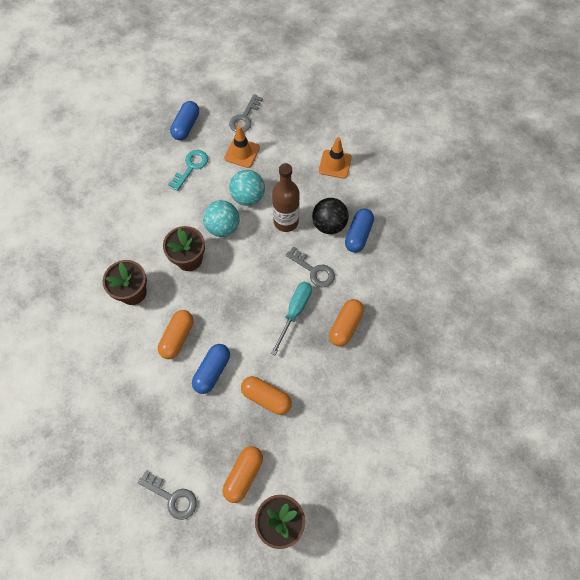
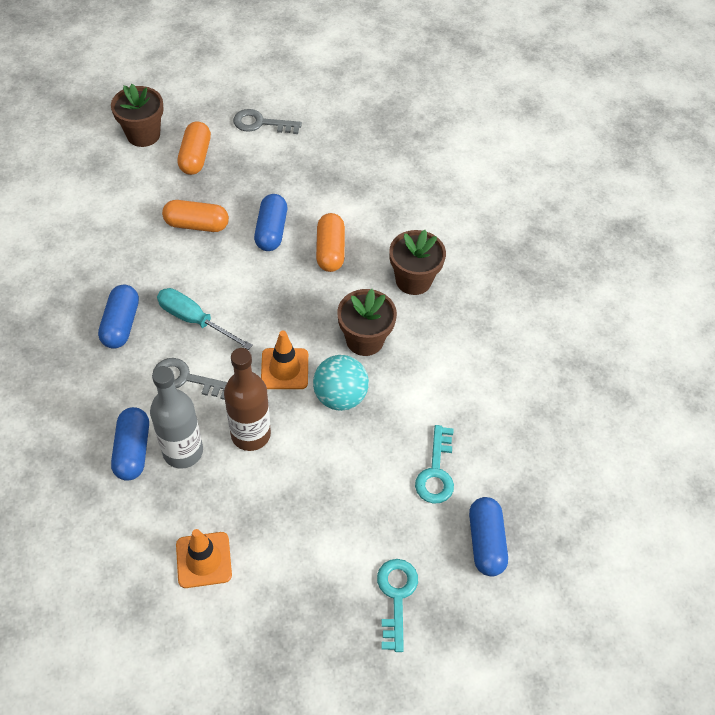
camera: 155 degrees right, 10 degrees down
(242, 153) = (368, 525): orange traffic cone -> orange traffic cone (284, 369)
(244, 118) = (396, 596): grey key -> turquoise key
(248, 197) = (324, 453): turquoise ball -> none
(294, 312) = (194, 320): turquoise screwdriver -> turquoise screwdriver turned 120 degrees clockwise
(329, 224) = (183, 451): black ball -> grey bottle
(345, 326) = (121, 324): orange capsule -> blue capsule

